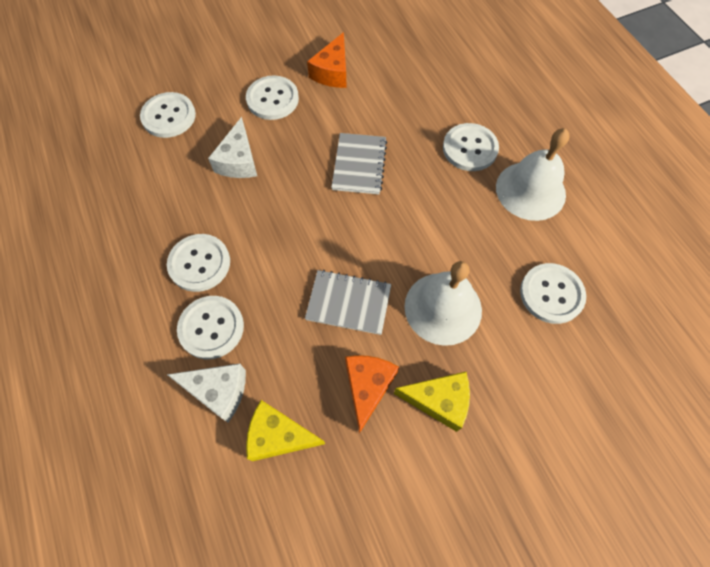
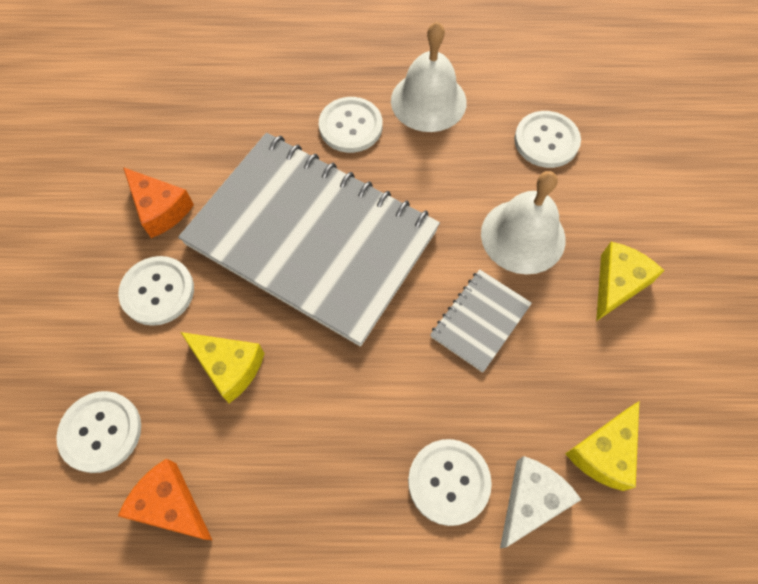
camera: 65 degrees left, 0 degrees up
(199, 263) = (355, 467): white button -> none
(238, 161) = (229, 367): white cheese -> yellow cheese
(359, 165) = (312, 237): grey notebook -> grey notebook, size x2.50
(367, 387) = (581, 342): orange cheese -> orange cheese (171, 505)

